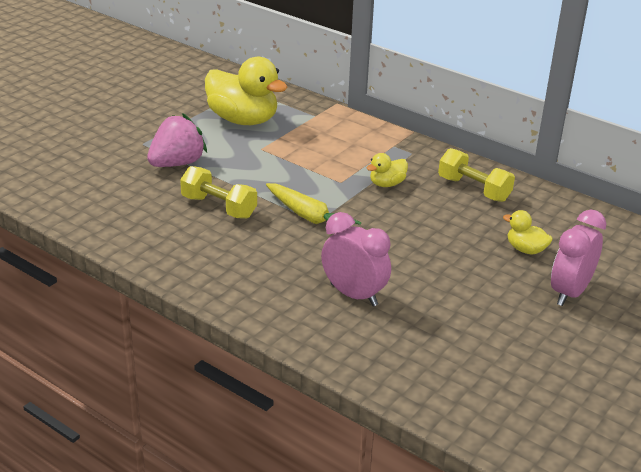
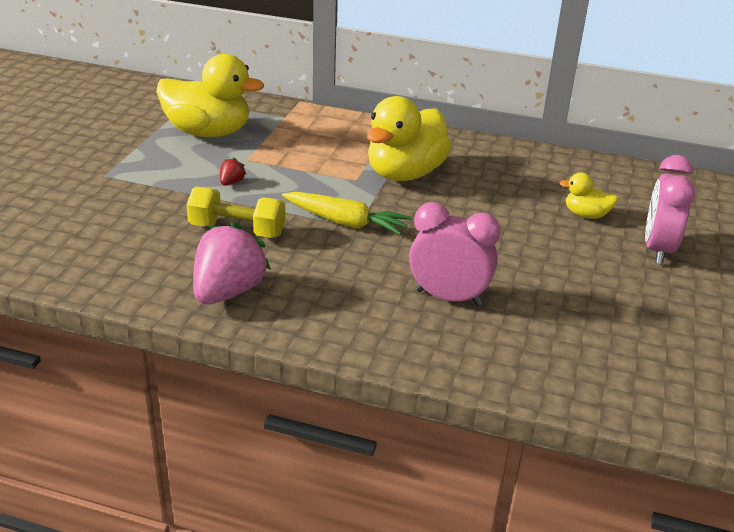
camera: 20 degrees left, 0 degrees up
(177, 163) = (159, 190): pink strawberry -> pink strawberry (228, 292)
(237, 166) = (231, 182): none -> red strawberry
(387, 184) = (405, 174): yellow duck -> yellow duck, size x2.12
(474, 189) = (495, 164): yellow dumbbell -> none

